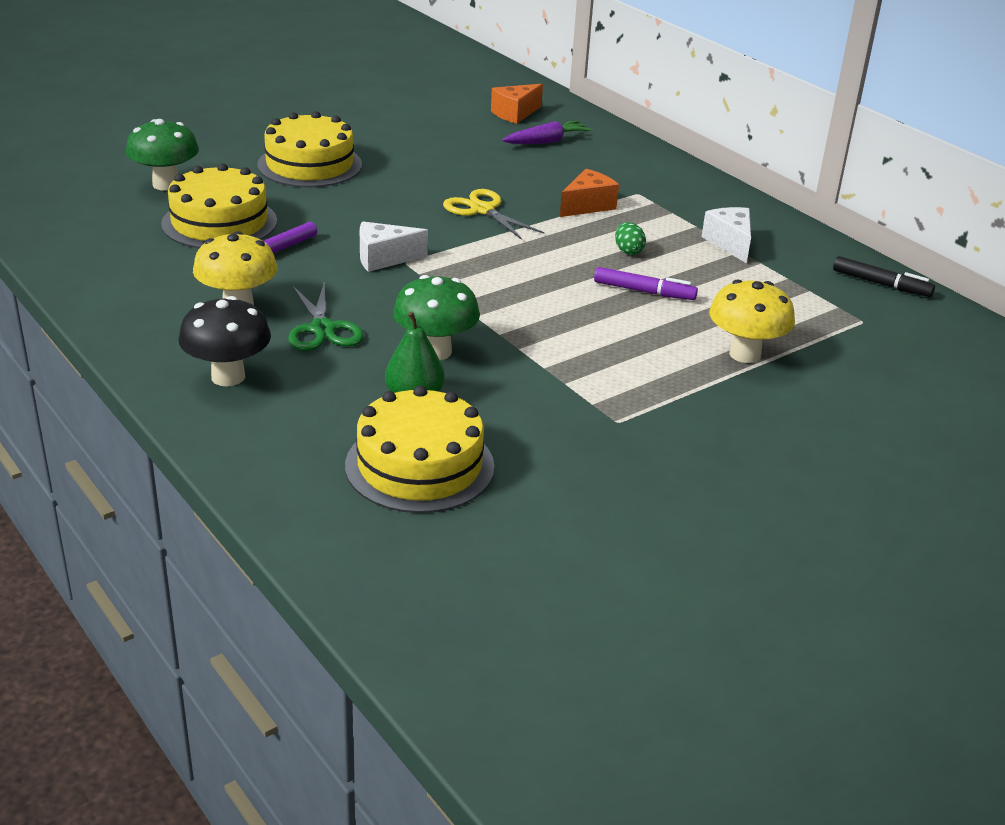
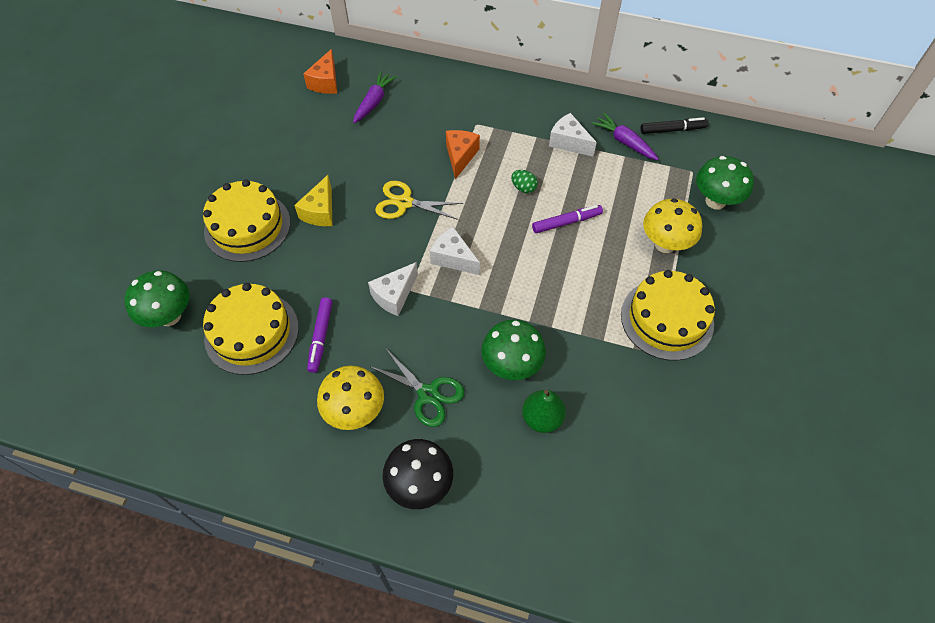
camera: 35 degrees left, 25 degrees up
(390, 183) = (320, 211): none -> yellow cheese
(419, 465) = (601, 475): yellow cake -> yellow cake (667, 319)
(480, 262) = (453, 258): none -> white cheese
(802, 268) = (624, 142): none -> purple carrot
(862, 353) = (715, 201): none -> green mushroom

